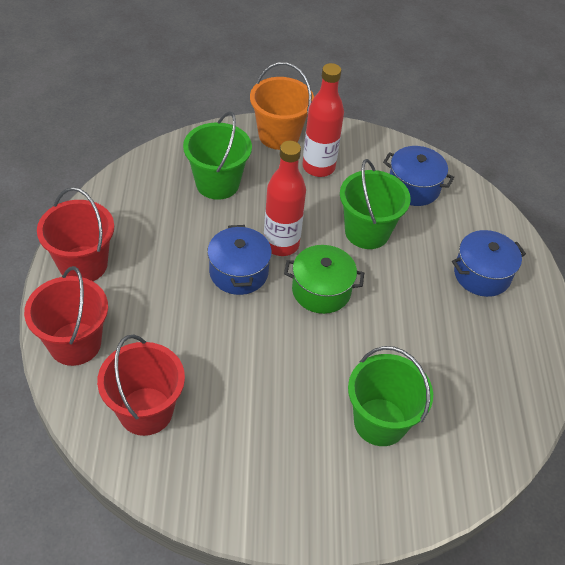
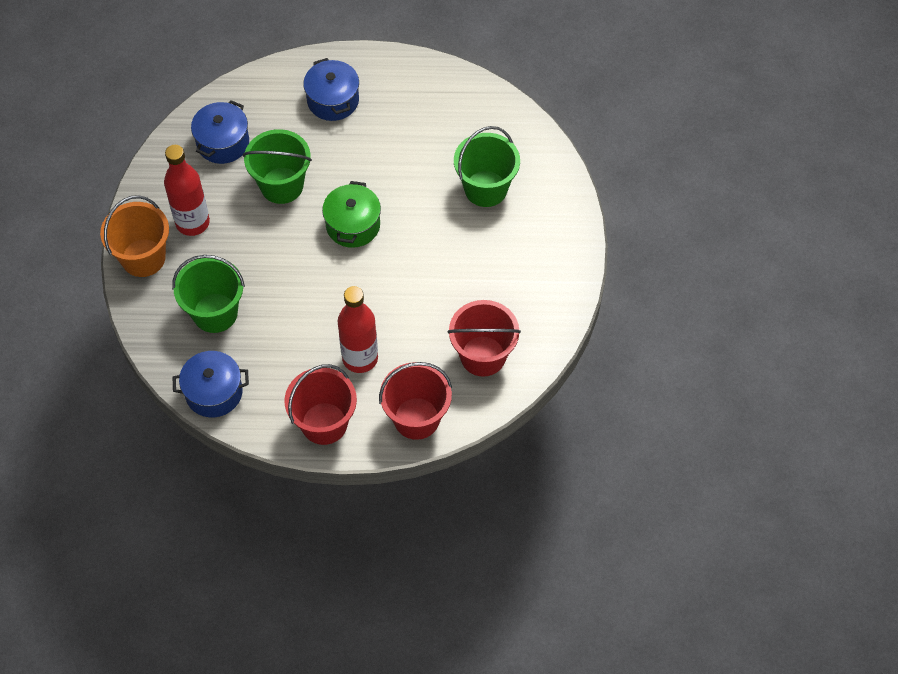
camera: 85 degrees left, 10 degrees up
(239, 272) = (332, 291): blue pot -> blue pot (214, 392)
(281, 244) = (297, 256): red bottle -> red bottle (360, 358)

